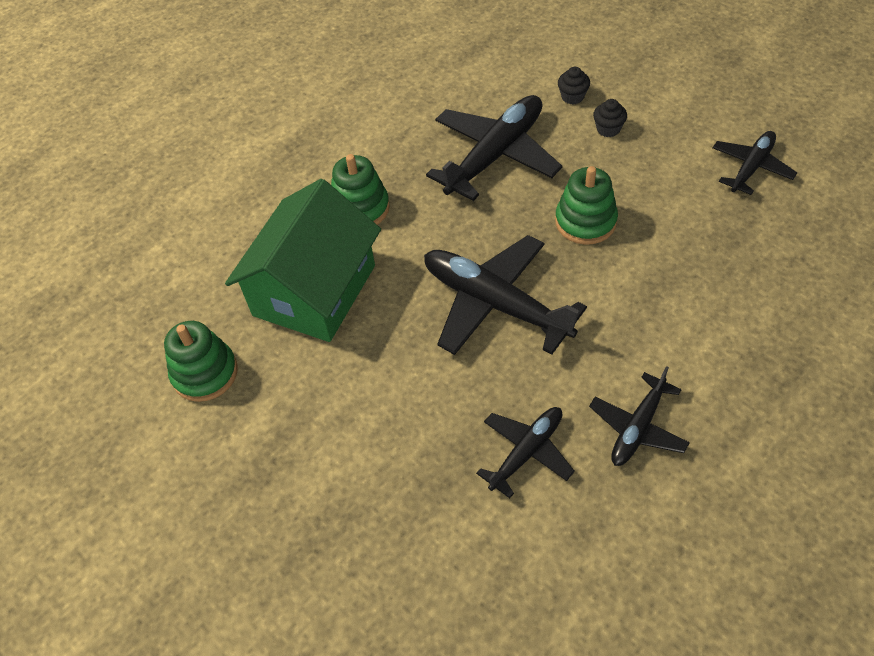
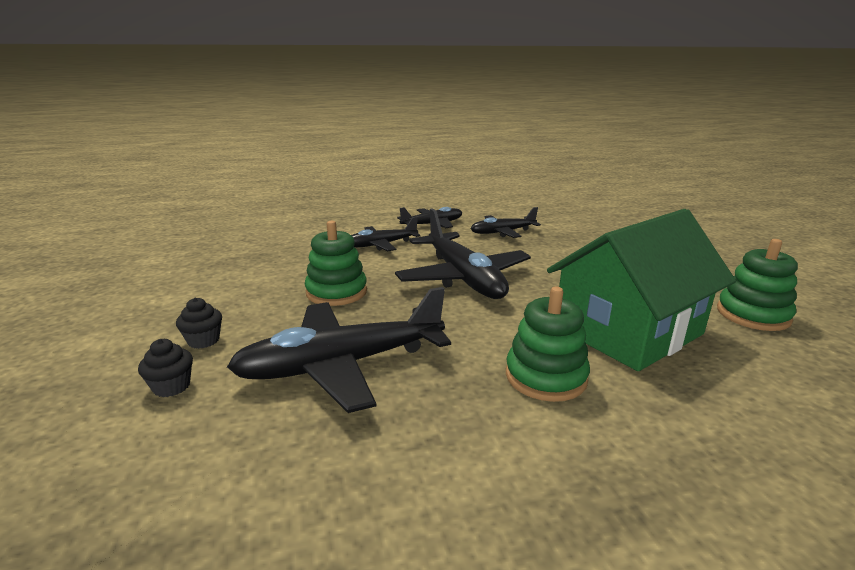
camera: 155 degrees left, 30 degrees down
(751, 167) = (170, 277): black plane -> black plane (381, 245)

